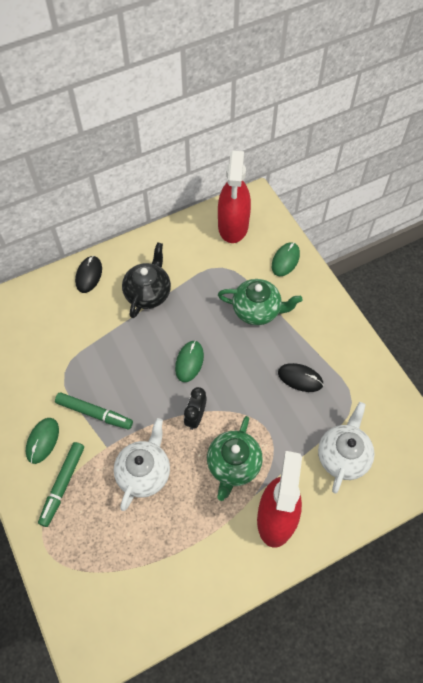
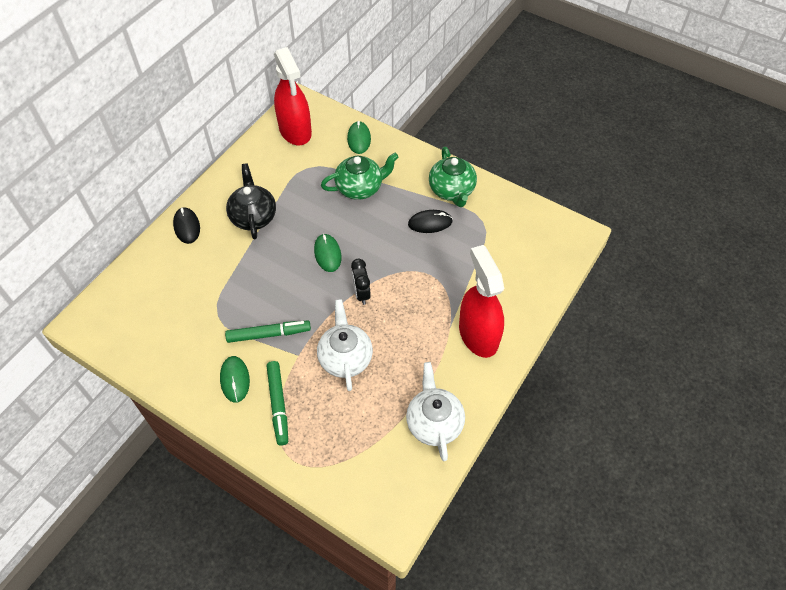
camera: 30 degrees left, 5 degrees down
(233, 465) = (418, 314): green teapot -> green teapot (452, 190)
(342, 456) = (501, 263): white teapot -> white teapot (434, 422)

